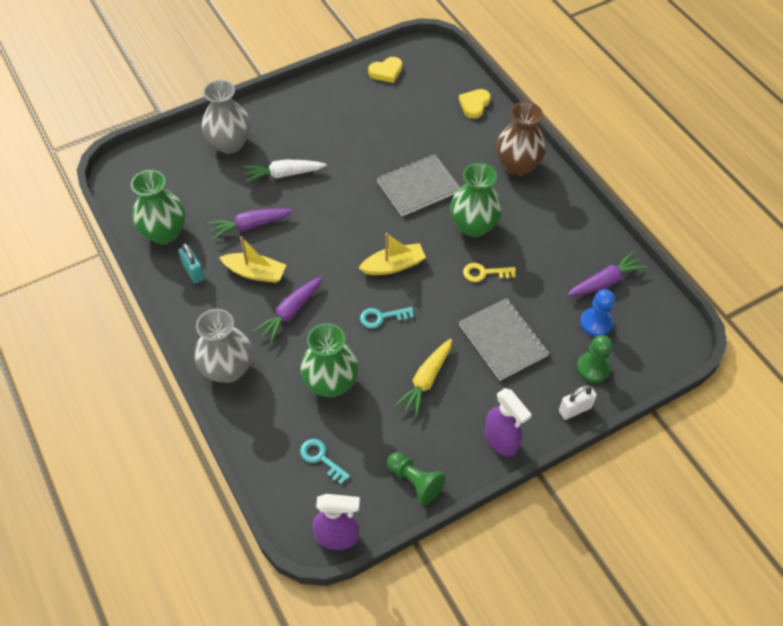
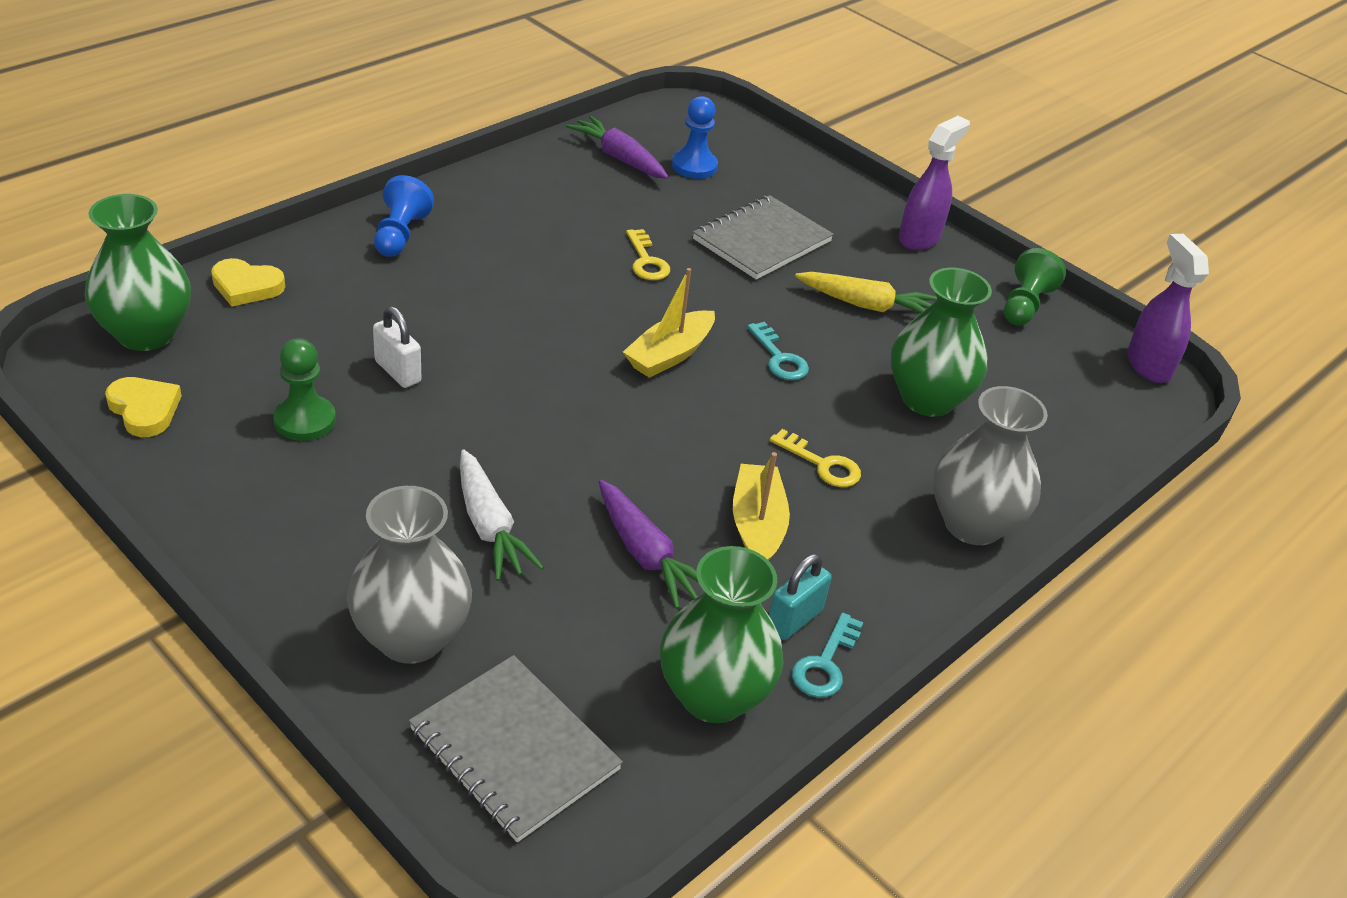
camera: 110 degrees left, 15 degrees down
(290, 313) = (822, 464): purple carrot -> yellow key
(321, 458) = (1053, 394): turquoise key -> turquoise key (825, 664)
(393, 265) = (670, 354): yellow boat -> yellow boat turned 105 degrees counterclockwise
(418, 187) = (479, 340): grey notebook -> grey notebook (514, 750)
(474, 226) = (552, 275): green vase -> green vase (146, 334)
(517, 165) = (400, 235): brown vase -> blue pawn
(575, 409) = (838, 183): white padlock -> white padlock (398, 371)
(593, 368) = (768, 169): green pawn -> green pawn (305, 420)

